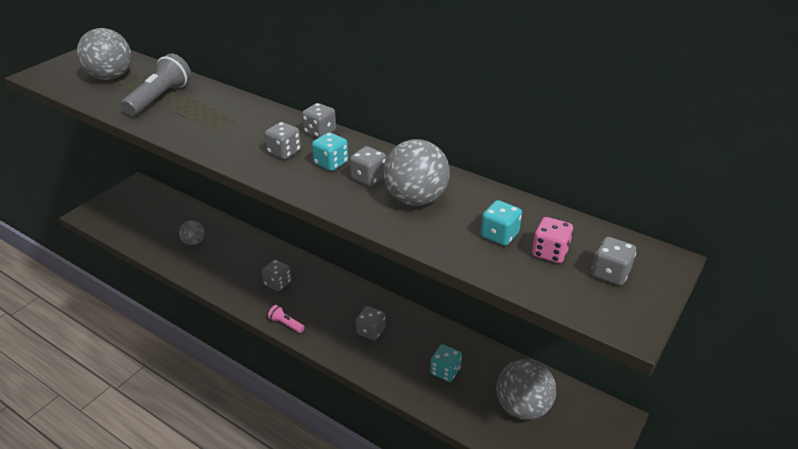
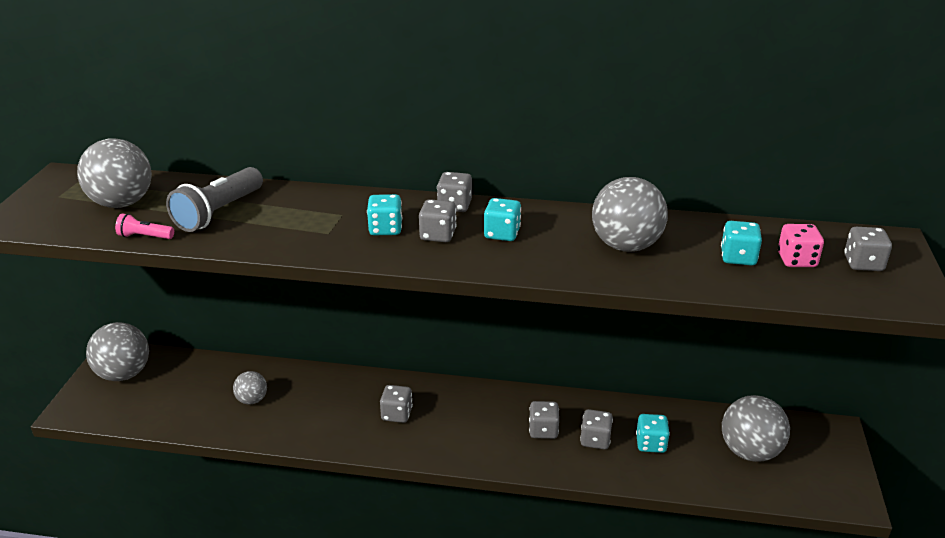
camera: 25 degrees left, 5 degrees down
(133, 199) = (124, 374): none -> grey ball
(160, 98) = (219, 212): grey flashlight -> grey flashlight turned 150 degrees counterclockwise
(253, 138) = (385, 229): none -> turquoise dice
(286, 324) = (443, 455): pink flashlight -> pink flashlight (145, 236)
(368, 178) = (557, 238): grey dice -> grey dice (595, 440)

